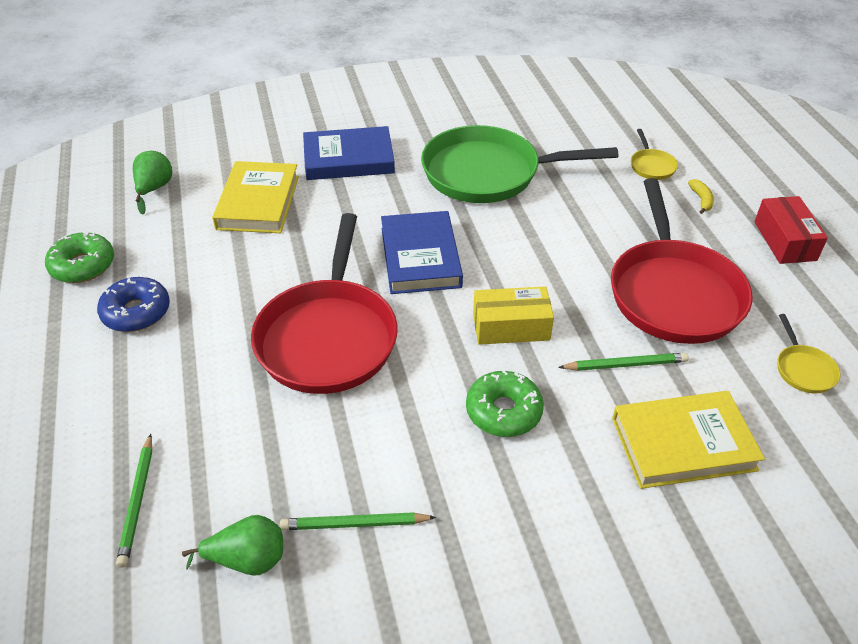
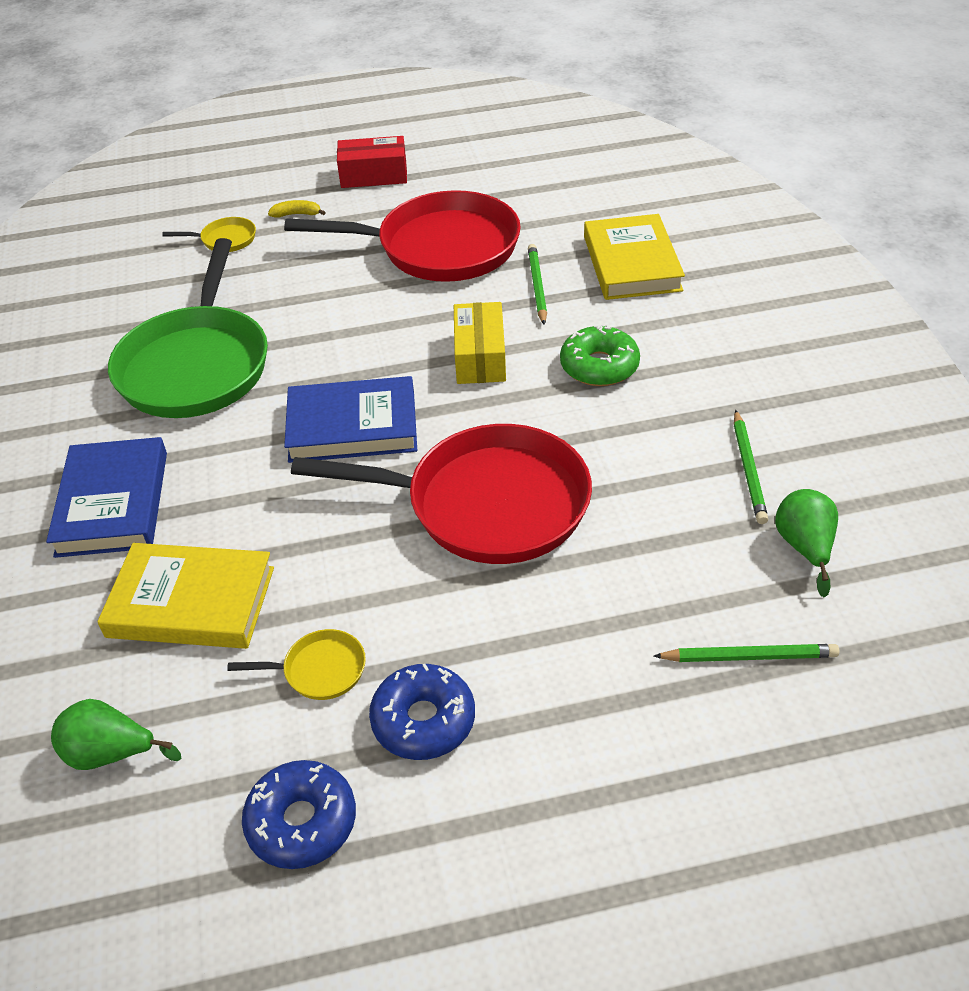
camera: 85 degrees left, 0 degrees up
(83, 266) = (302, 822): green donut -> blue donut
(803, 369) = (544, 191): yellow pan -> yellow pan (319, 670)

